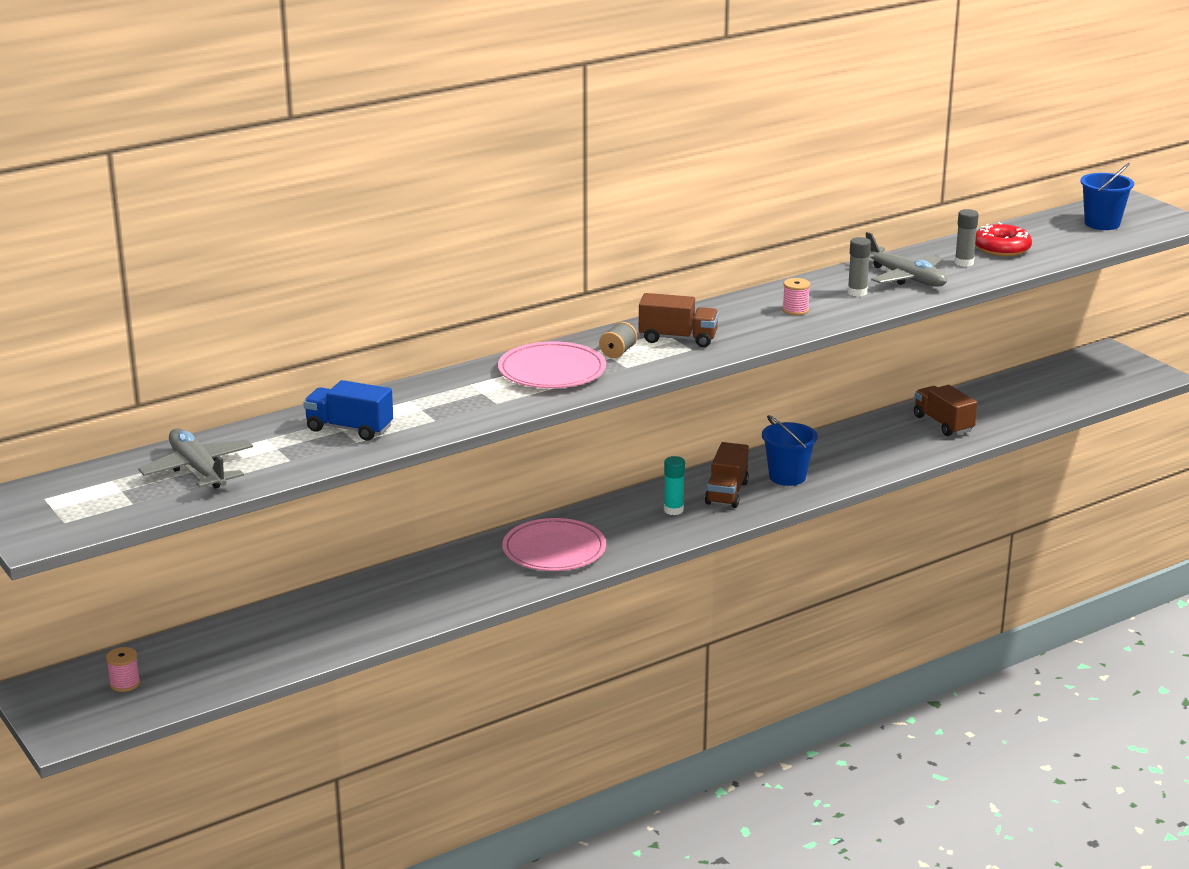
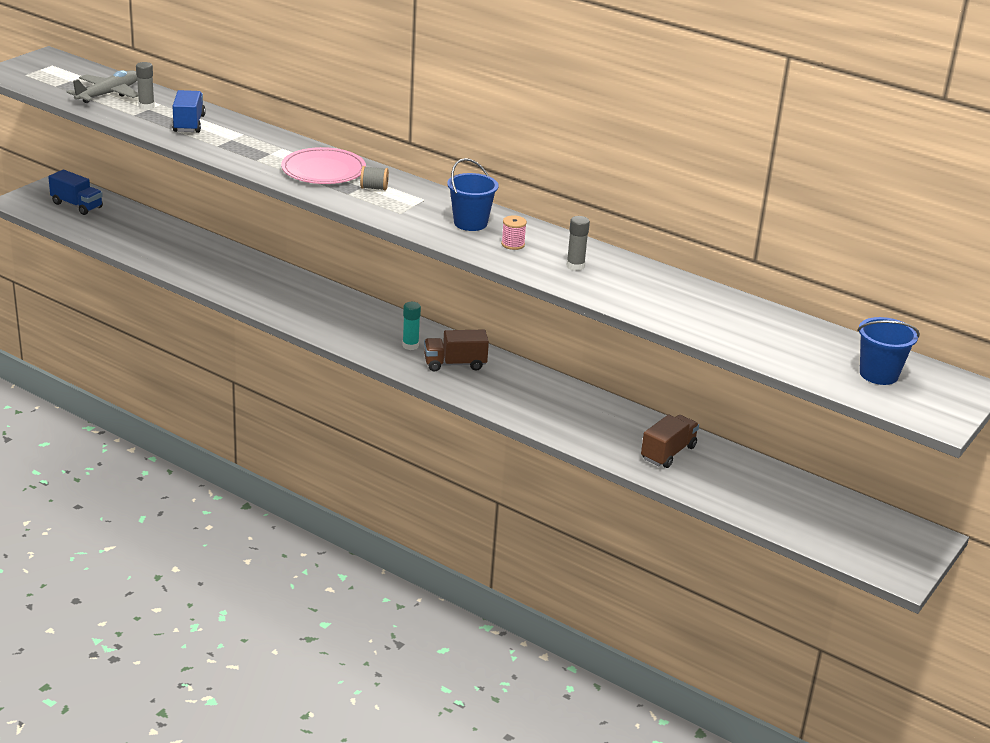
camera: 65 degrees right, 5 degrees up
(125, 683) = (77, 205): pink spool -> blue truck
(554, 550) = (318, 308): pink plate -> none
(678, 339) = (416, 206): brown truck -> none
(787, 477) = (503, 387): blue bucket -> blue bucket (470, 223)
(904, 277) = (630, 284): grey plane -> none
(964, 263) = (694, 309): grey glue stick -> grey glue stick (146, 106)
(1001, 248) = (750, 325): red donut -> none

